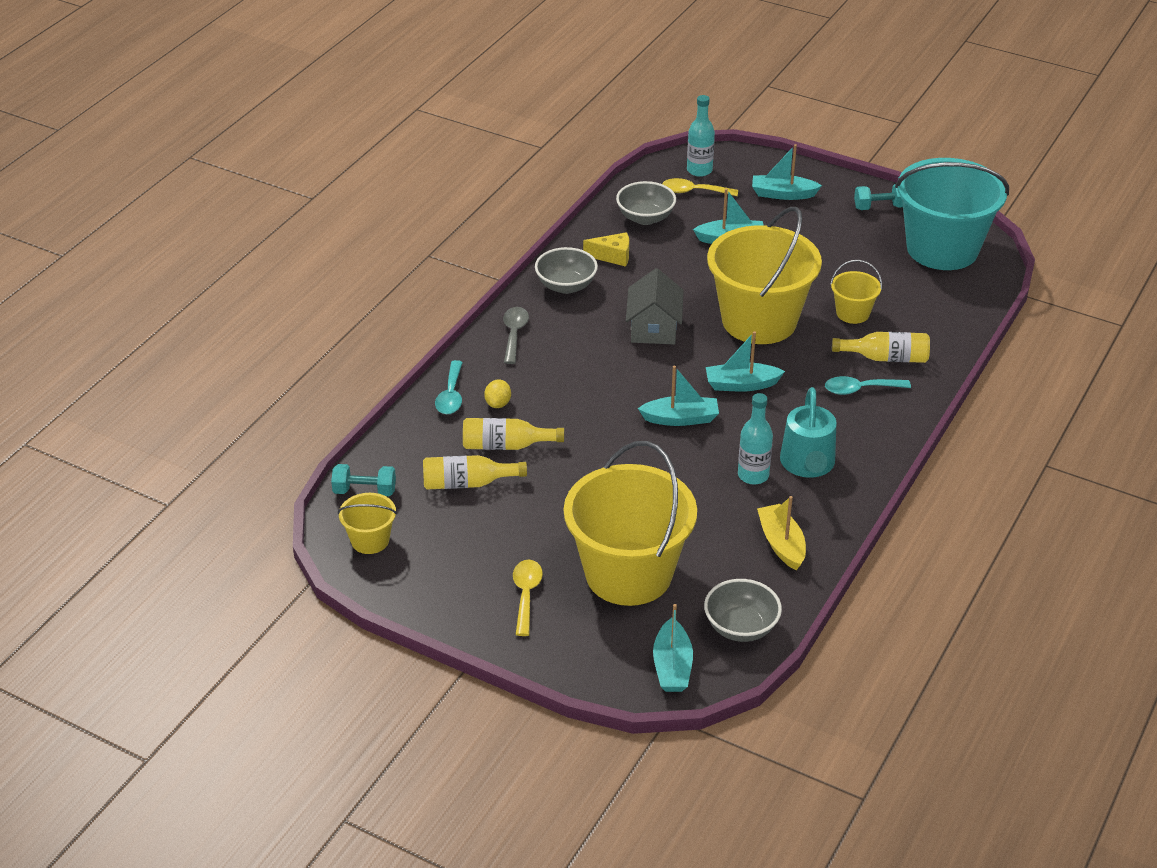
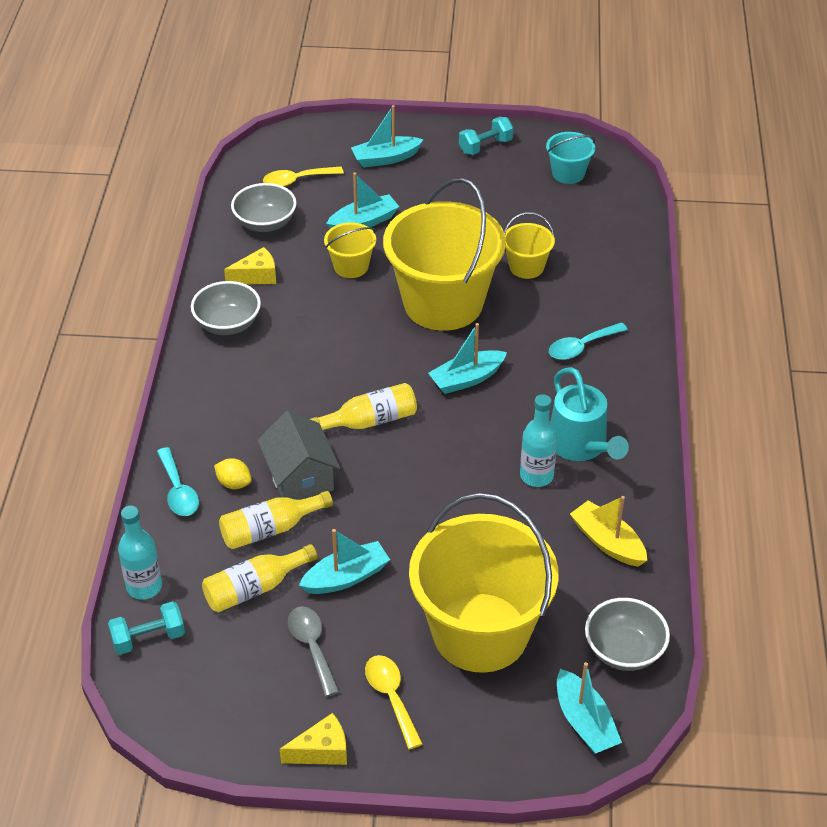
camera: 25 degrees left, 5 degrees up
(370, 540) = (188, 696): yellow bucket -> yellow bucket (351, 266)
(448, 613) = (322, 751): none -> yellow cheese
(498, 404) = (234, 483): yellow lemon -> yellow lemon turned 45 degrees counterclockwise
(514, 334) = (205, 397): grey spoon -> grey spoon (312, 647)
(654, 328) = (344, 344): grey house -> grey house (300, 477)
(681, 419) = (430, 437): turquoise boat -> turquoise boat (346, 577)
(699, 170) = (289, 155): turquoise bottle -> turquoise bottle (144, 587)
(886, 358) = (585, 305): yellow bottle -> yellow bottle (370, 421)
(942, 249) = (568, 173): turquoise bucket -> turquoise bucket, size x0.45

